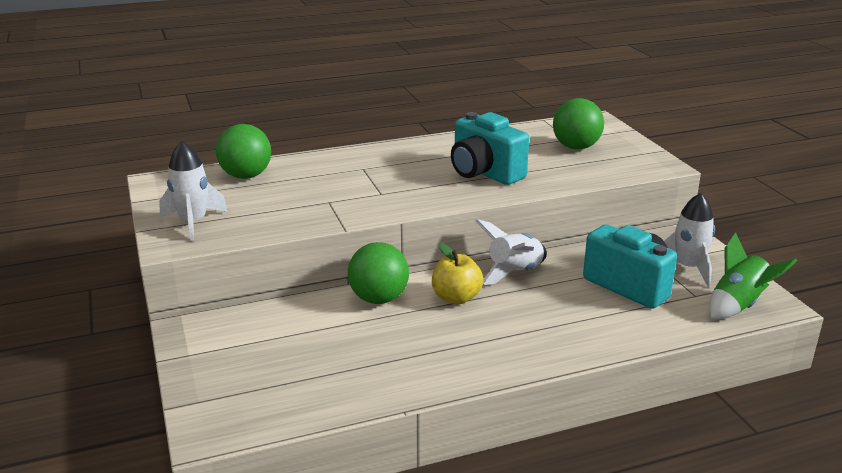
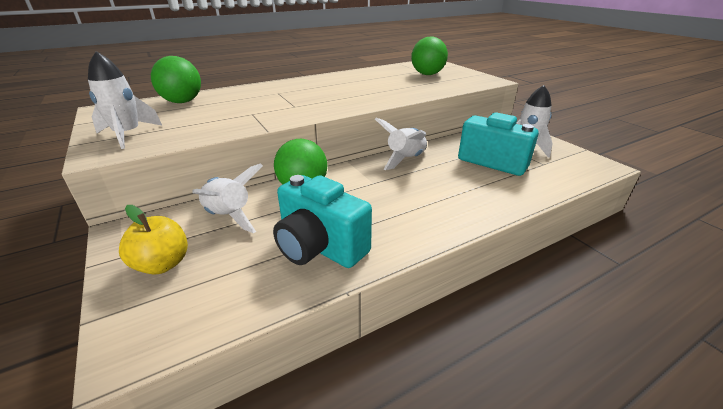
camera: 10 degrees left, 5 degrees up
(293, 324) = (229, 216): none -> white rocket
(456, 298) = (366, 181): yellow apple -> yellow apple (162, 264)
(484, 173) = (370, 90): turquoise camera -> turquoise camera (319, 247)
(738, 305) = (578, 168): green rocket -> none

